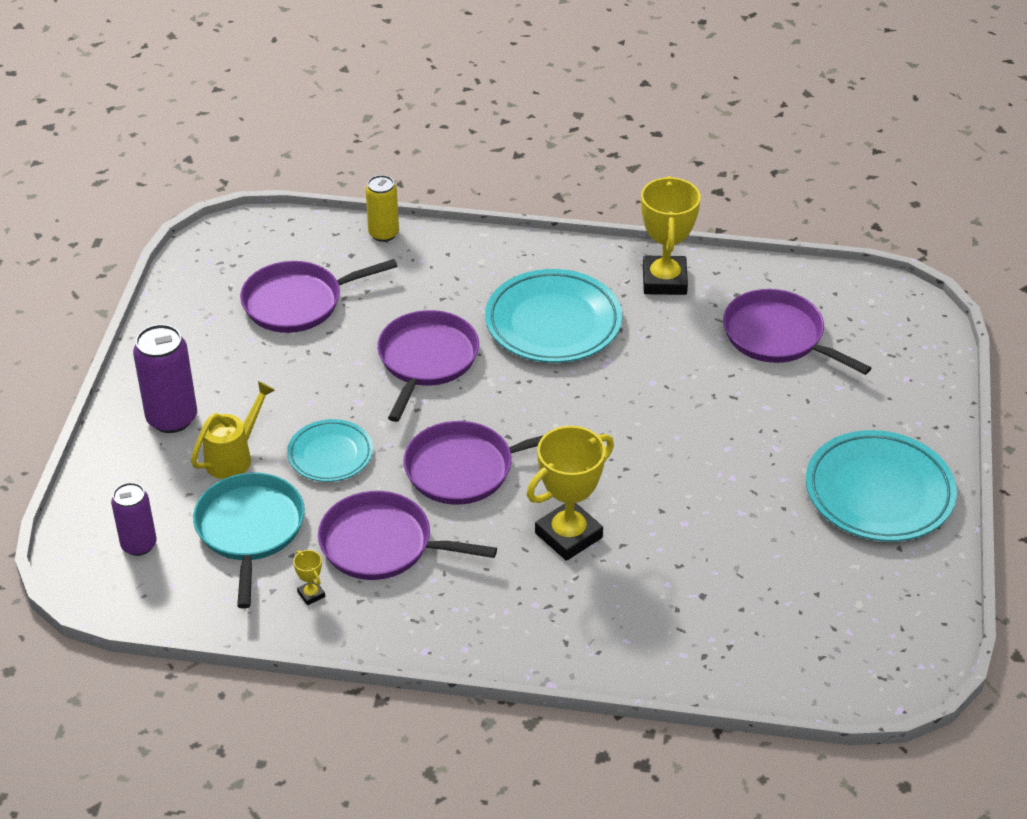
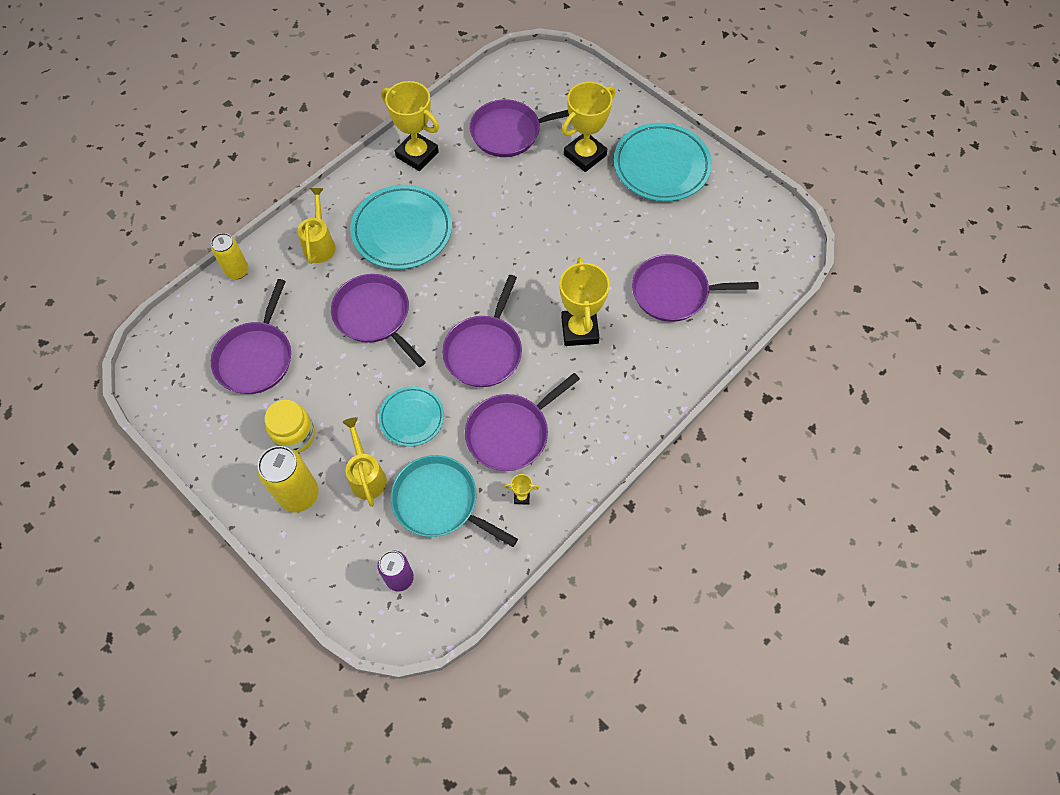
camera: 55 degrees left, 20 degrees up
(172, 418) = (299, 494): purple can -> yellow can
(234, 379) = (295, 435): none -> yellow jar
(474, 272) = (320, 243): none -> yellow watering can
(705, 596) = (674, 292): none -> purple pan
(818, 416) = (585, 155): none -> yellow trophy

